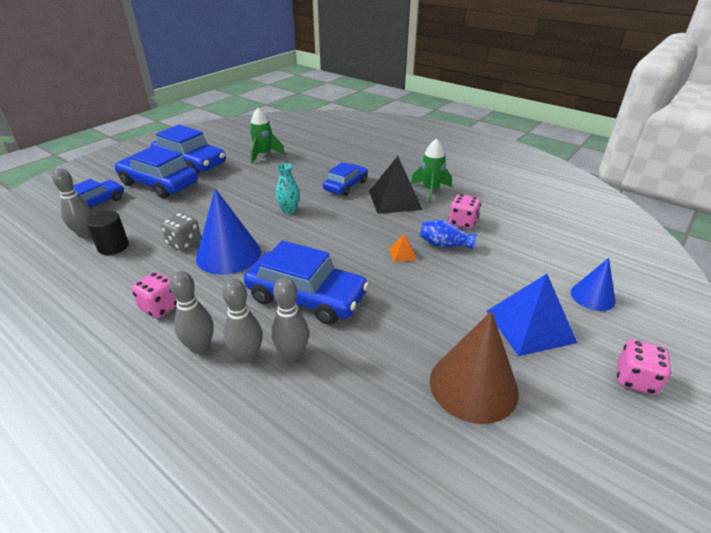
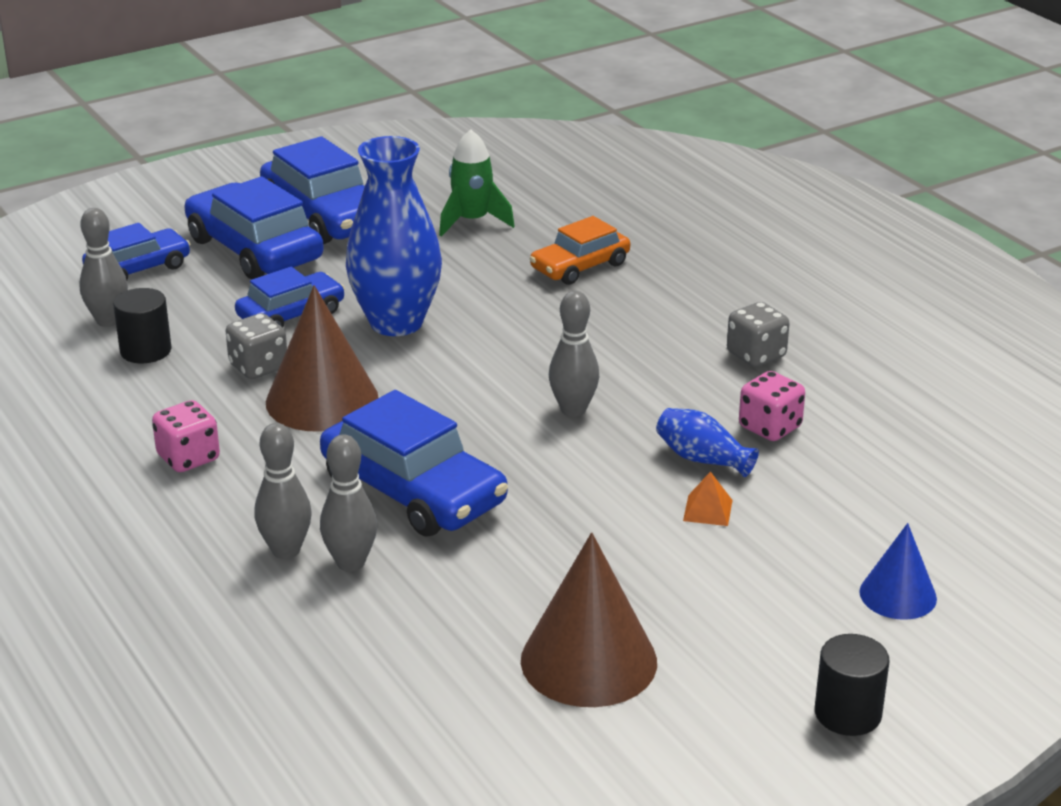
camera: 20 degrees right, 5 degrees down
(200, 347) = (225, 525): grey bowling pin -> grey bowling pin (573, 410)
(228, 254) = (322, 400): blue cone -> brown cone
(250, 206) = (396, 323): none -> blue vase
(289, 210) = (461, 343): turquoise vase -> none
(325, 166) = (580, 266): none -> orange car
(346, 185) = (595, 315): blue car -> blue car (291, 314)
(395, 200) = (671, 361): black pyramid -> none
(402, 254) = (616, 459): orange pyramid -> orange pyramid (708, 510)
(430, 190) = (756, 355): green rocket -> grey dice
(530, 326) = (745, 611): blue pyramid -> none
(635, 379) = (848, 713): pink dice -> black cylinder

